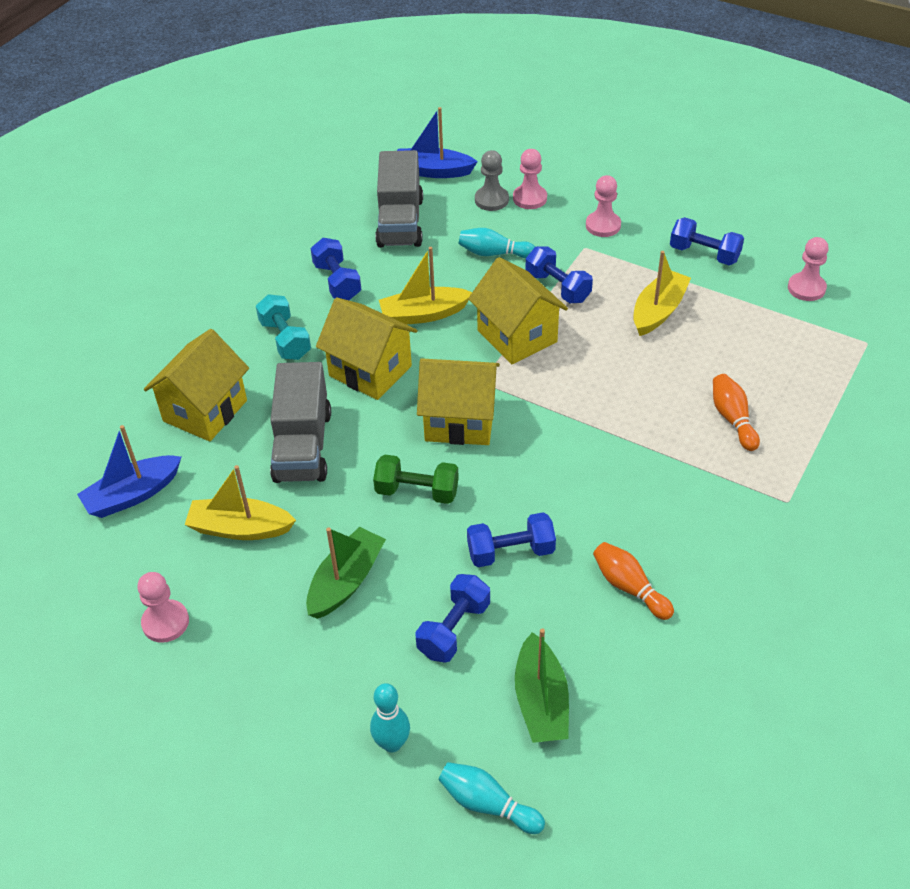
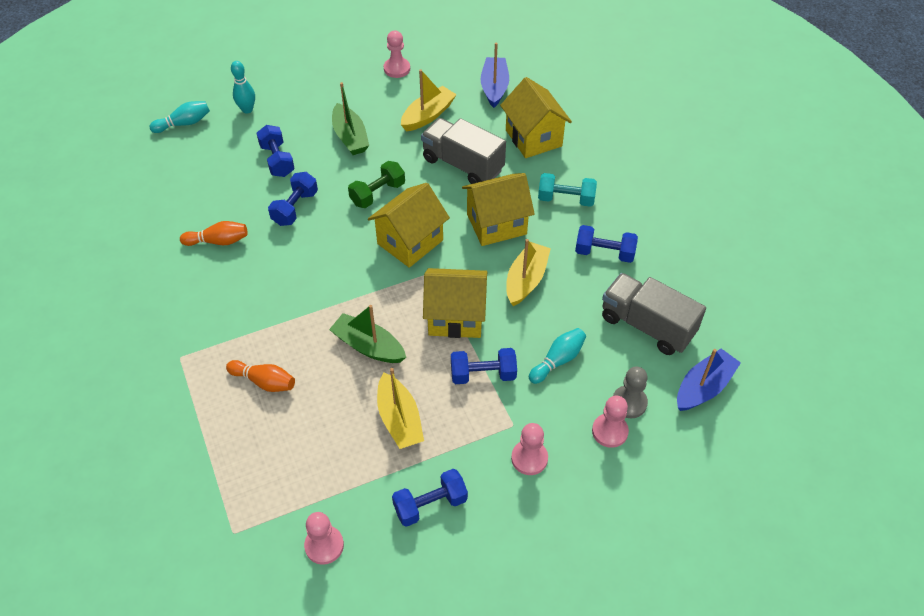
camera: 125 degrees right, 5 degrees up
(541, 701) = (204, 168): green boat -> green boat (368, 346)

